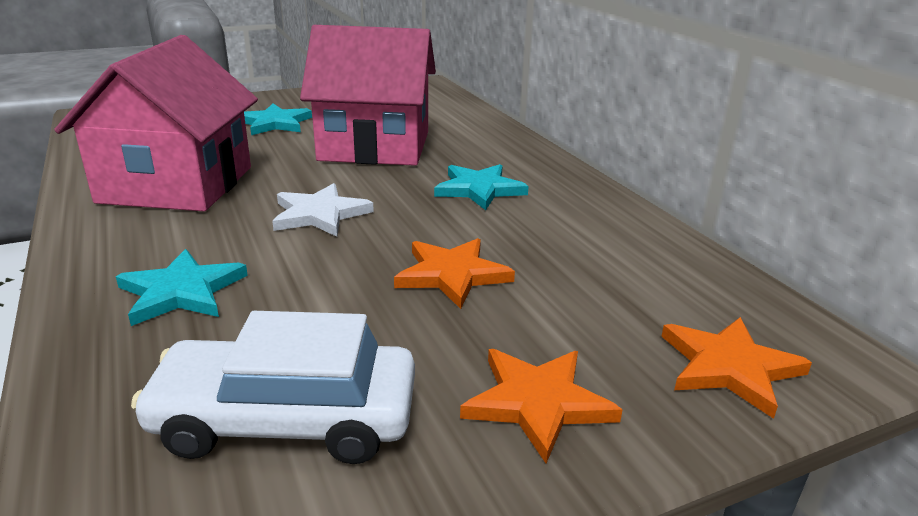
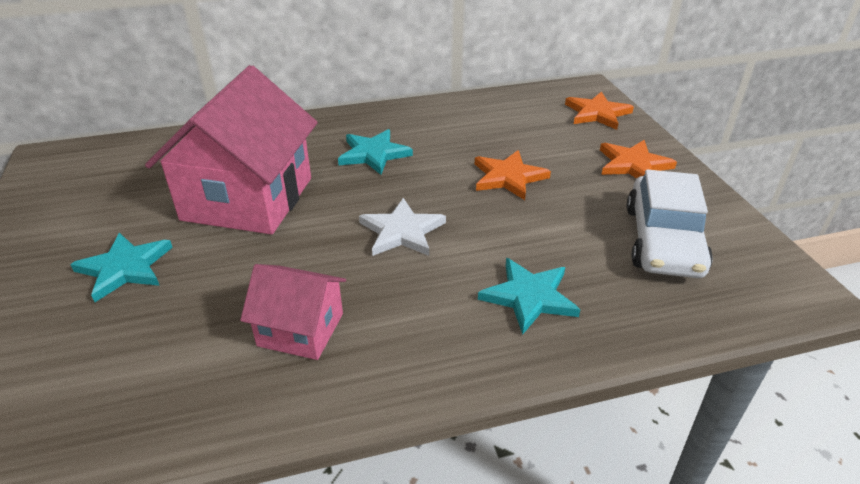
camera: 80 degrees left, 10 degrees up
(177, 184) = (300, 329): pink house -> pink house, size x0.52

